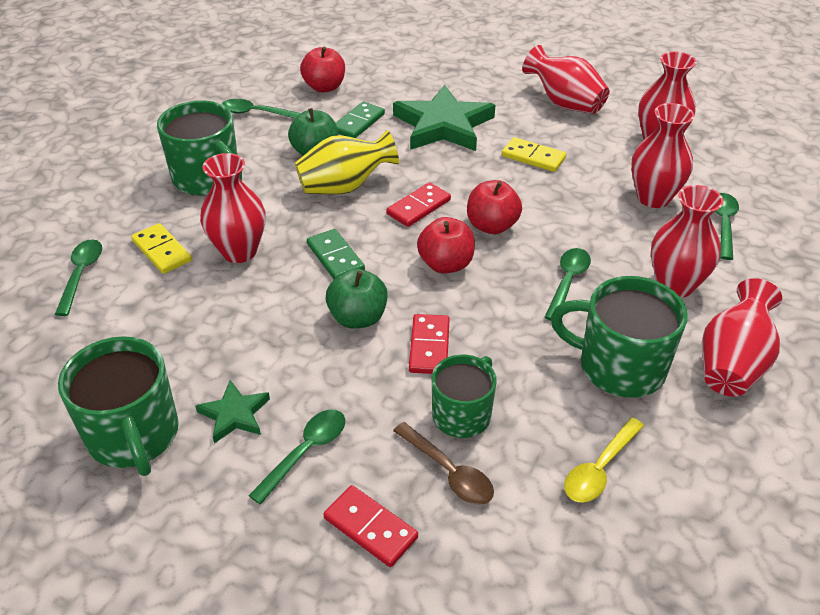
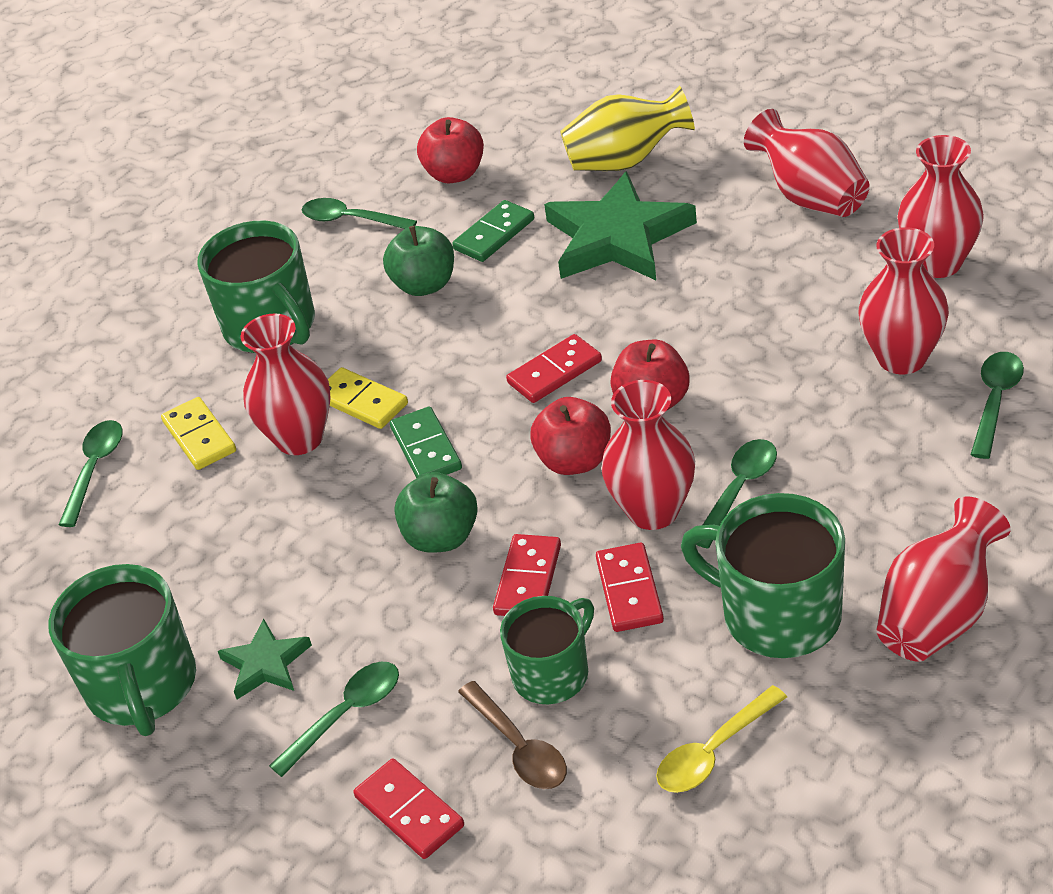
camera: 15 degrees right, 0 degrees up
(345, 187) = (457, 340): yellow vase -> yellow vase (625, 161)
(506, 352) = (629, 590): none -> red domino
(533, 157) = (739, 290): yellow domino -> yellow domino (361, 402)
(675, 285) = (892, 497): red vase -> red vase (653, 511)

